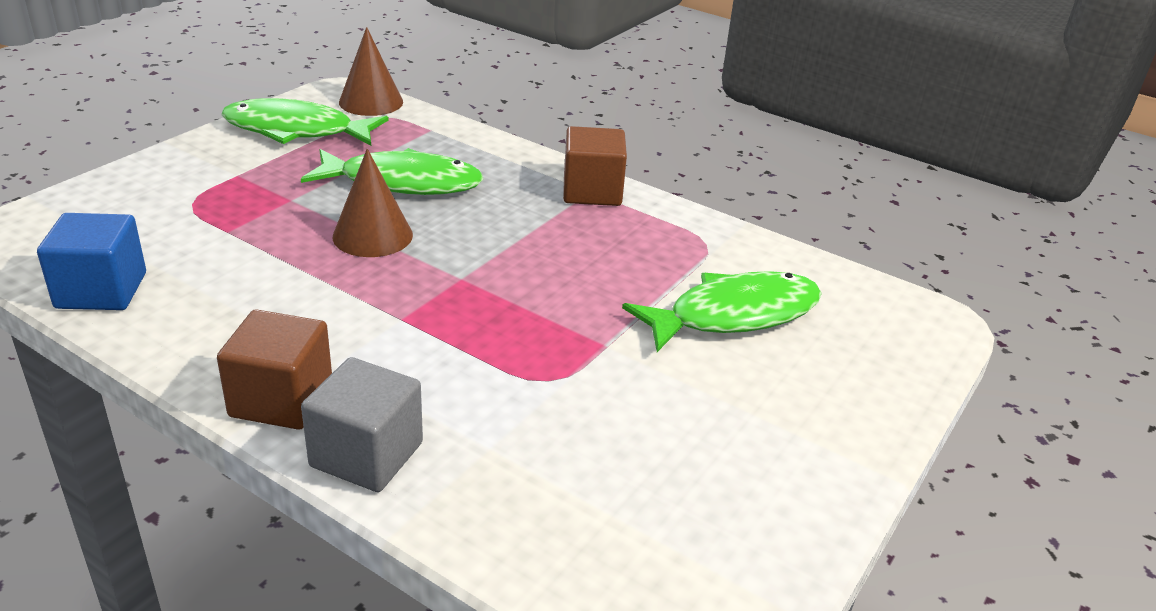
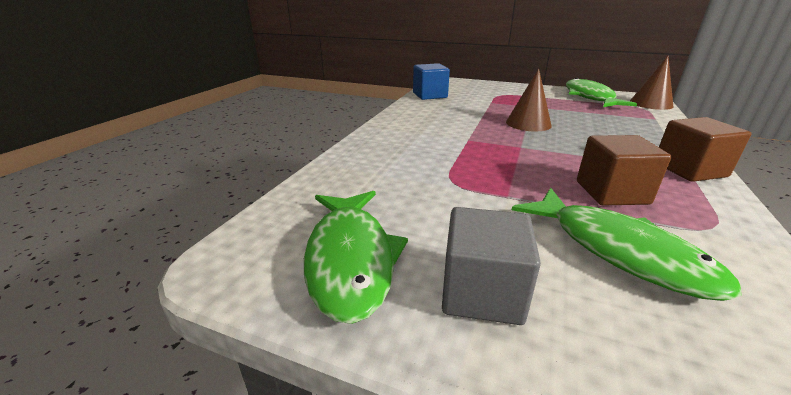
camera: 80 degrees right, 5 degrees down
(281, 399) = (388, 129): brown cube -> brown cube (611, 192)
(366, 454) = (362, 148): grey cube -> grey cube (482, 292)
(402, 183) = (587, 121): green fish -> green fish (351, 259)

